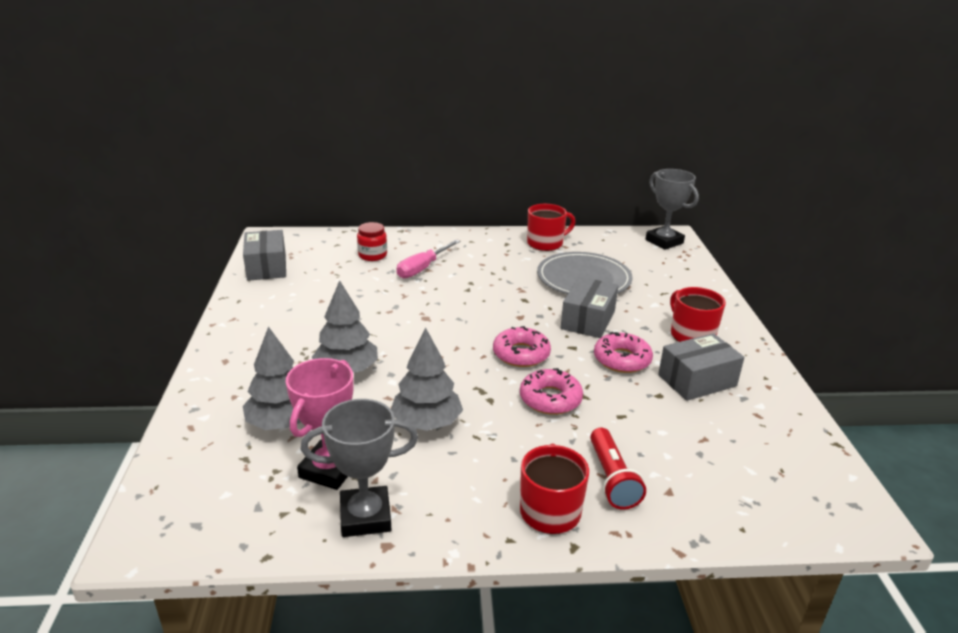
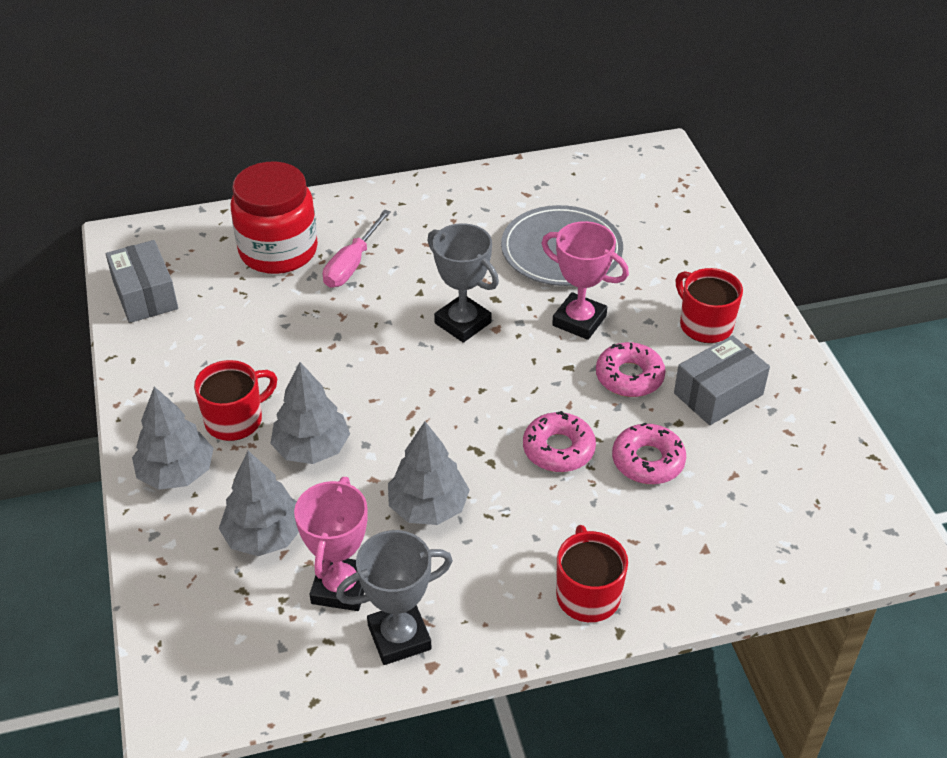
camera: 10 degrees left, 15 degrees up
(234, 371) = (177, 473): none -> grey tree
(372, 255) = (278, 251): red jar -> red jar, size x2.05
(521, 354) = (510, 388): pink donut -> pink donut (648, 461)
(546, 243) = (501, 192): red mug -> red mug (235, 420)
(588, 320) = (579, 321): grey box -> pink trophy
(611, 479) = (644, 544): red flashlight -> none
(664, 241) = (653, 165): grey trophy -> grey trophy (463, 323)

